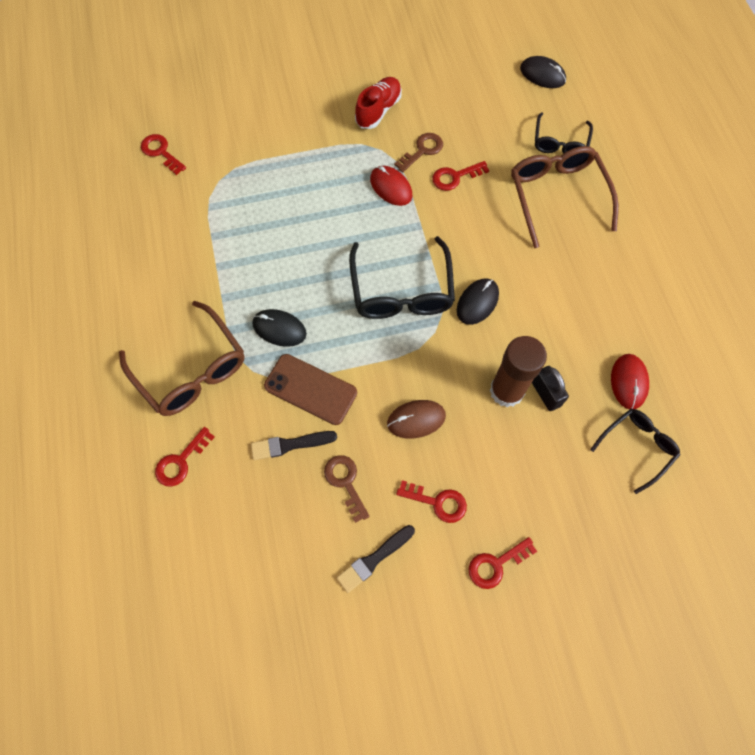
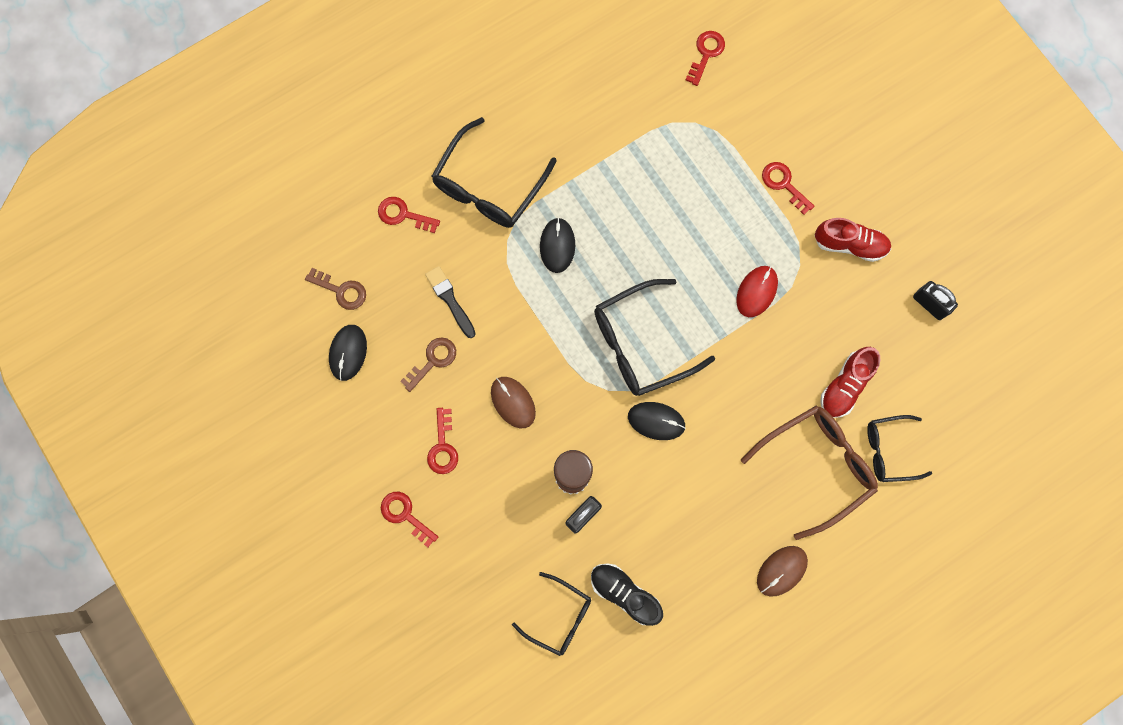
camera: 70 degrees right, 10 degrees up
(191, 369) = (489, 185): brown glasses -> black glasses
(310, 389) = (508, 297): brown phone -> none
(374, 559) = (375, 409): black brush -> none
(422, 151) = (816, 307): brown key -> brown key (341, 290)
(450, 77) = (929, 304): none -> black padlock
(455, 177) = (797, 352): red key -> red key (784, 184)
(496, 154) = (845, 385): none -> red shoe
(542, 75) = (978, 405): black mouse -> black mouse (348, 353)
(628, 382) = (624, 593): red mouse -> black shoe
(639, 251) = (781, 571): none -> brown mouse

